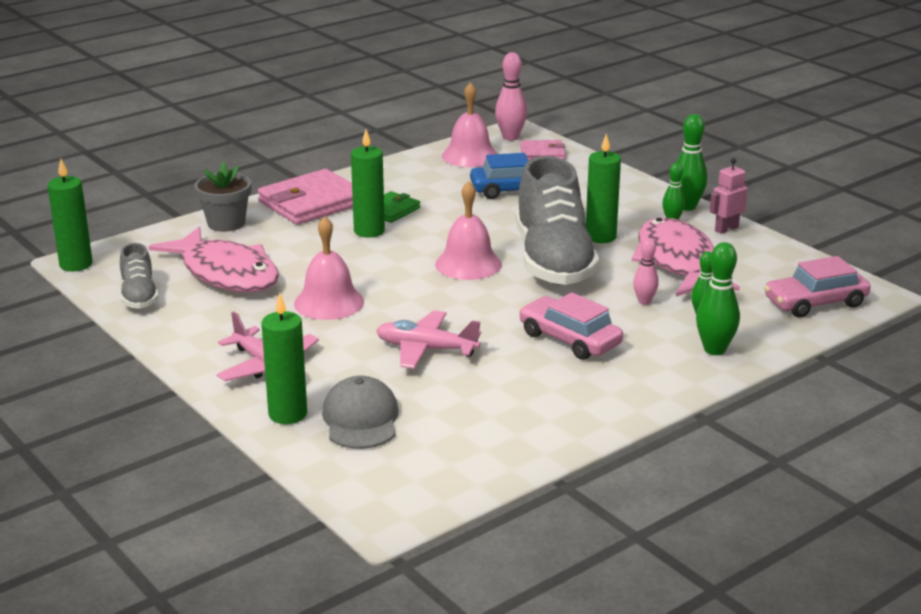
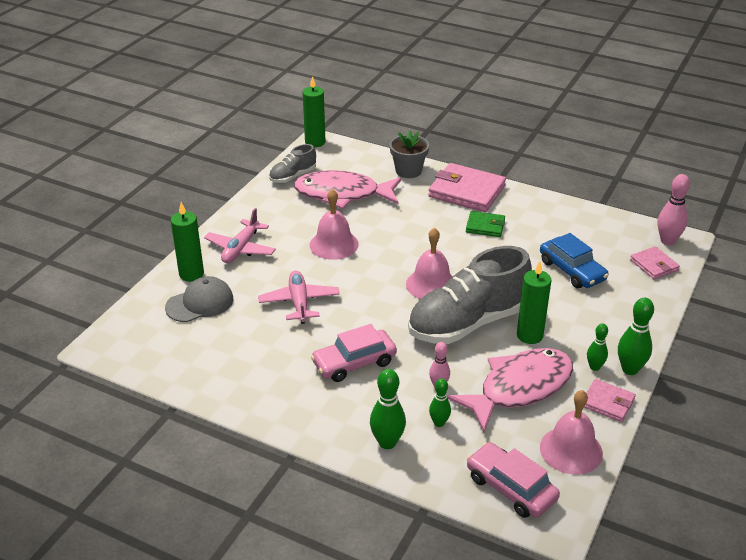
camera: 65 degrees right, 10 degrees up
(226, 273) = (342, 194): pink fish -> pink fish turned 75 degrees clockwise
(369, 231) = (445, 227): green candle -> none
(470, 156) = (611, 232): pink bell -> pink bell (571, 450)
(569, 339) = (354, 363): pink car -> pink car turned 135 degrees counterclockwise
(726, 229) = (607, 403): pink robot -> pink wallet

